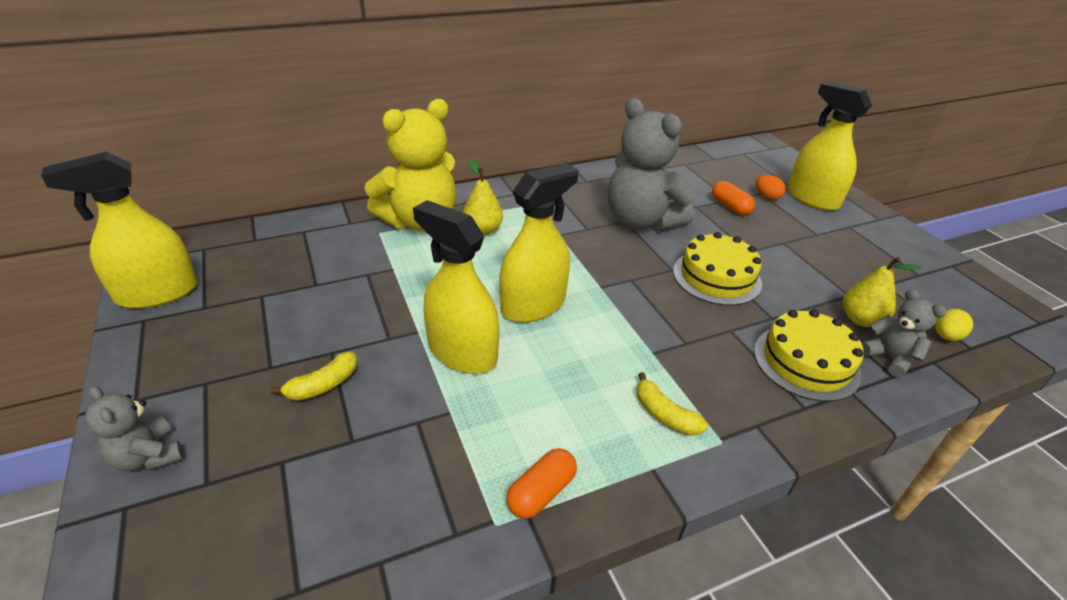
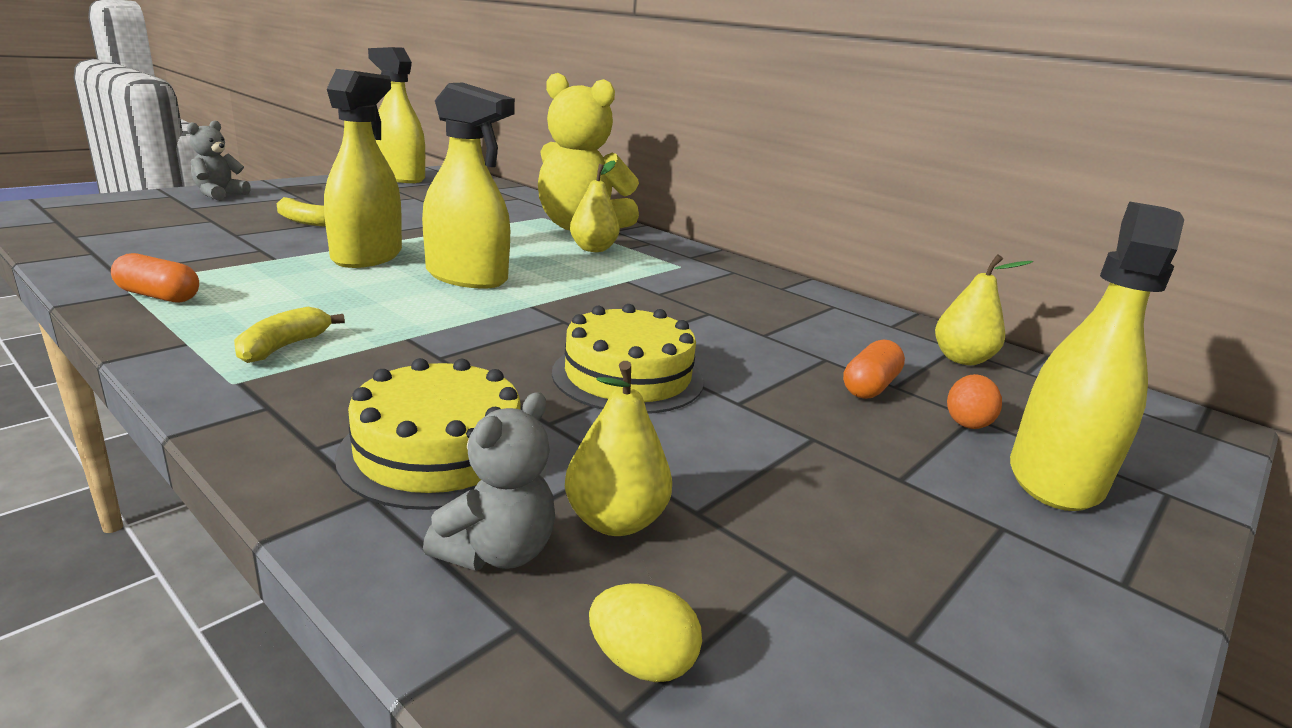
camera: 65 degrees right, 15 degrees down
(641, 221) = (722, 322): grey teddy bear -> none
(699, 168) = (961, 359): none -> yellow pear

